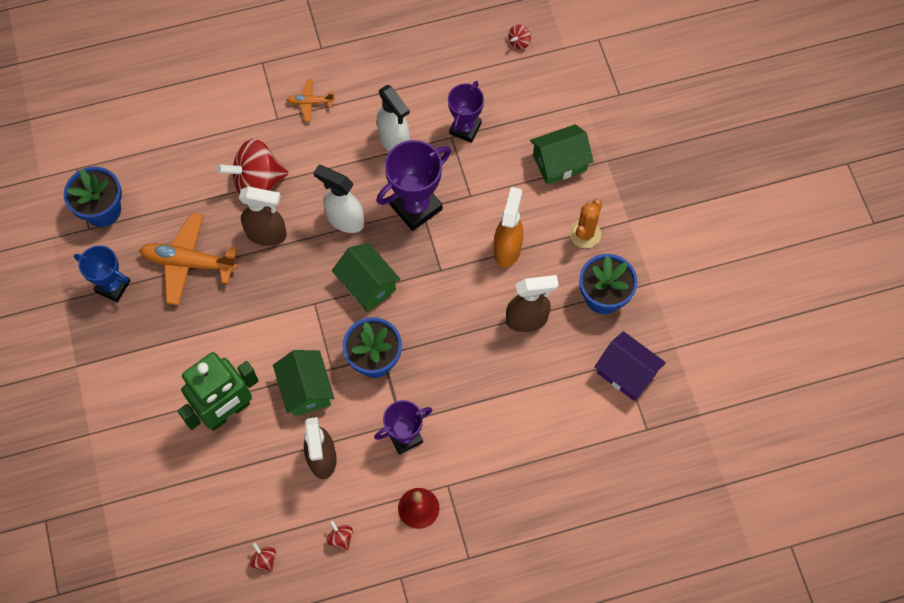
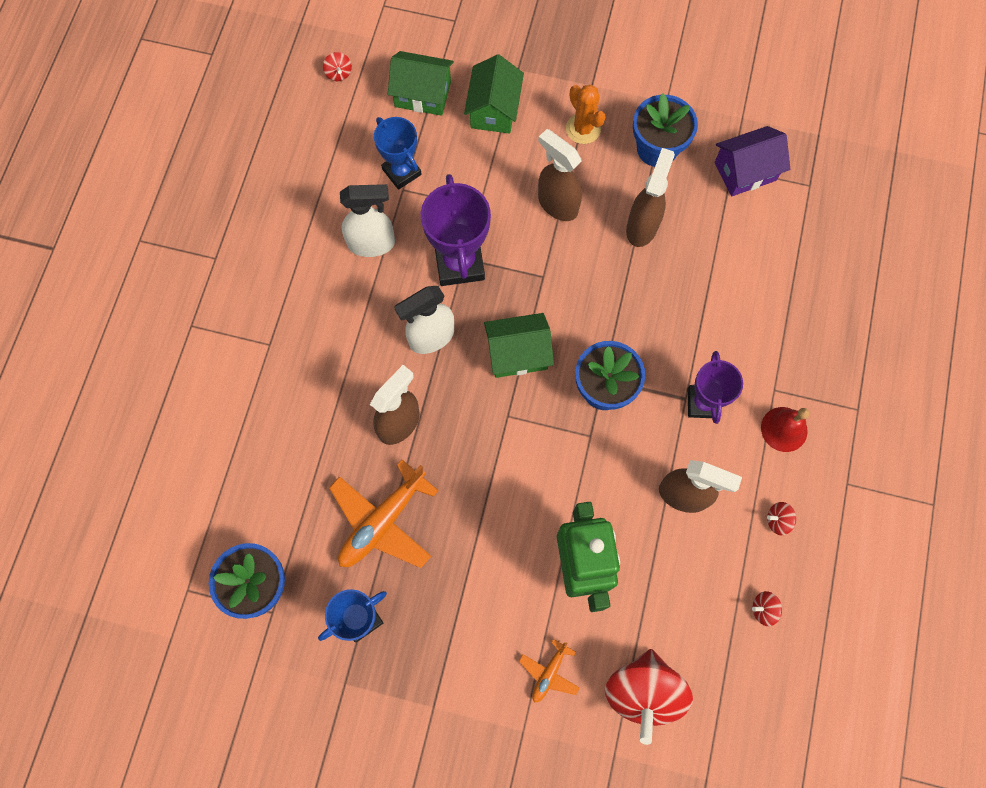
camera: 60 degrees left, 5 degrees up
(257, 182) = (332, 402): red spinning top -> red spinning top (643, 692)
(306, 389) = (599, 473): green house -> green house (422, 94)
(310, 102) = (273, 302): orange plane -> orange plane (549, 673)
(465, 128) = (401, 172): purple trophy -> blue trophy
(507, 249) = (557, 204): orange spray bottle -> brown spray bottle

